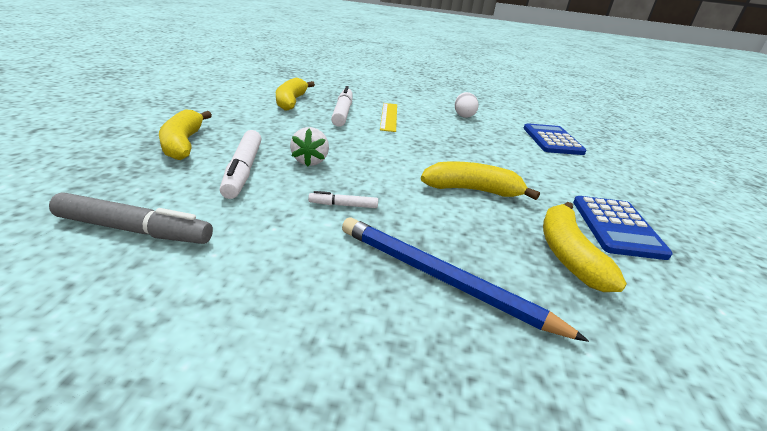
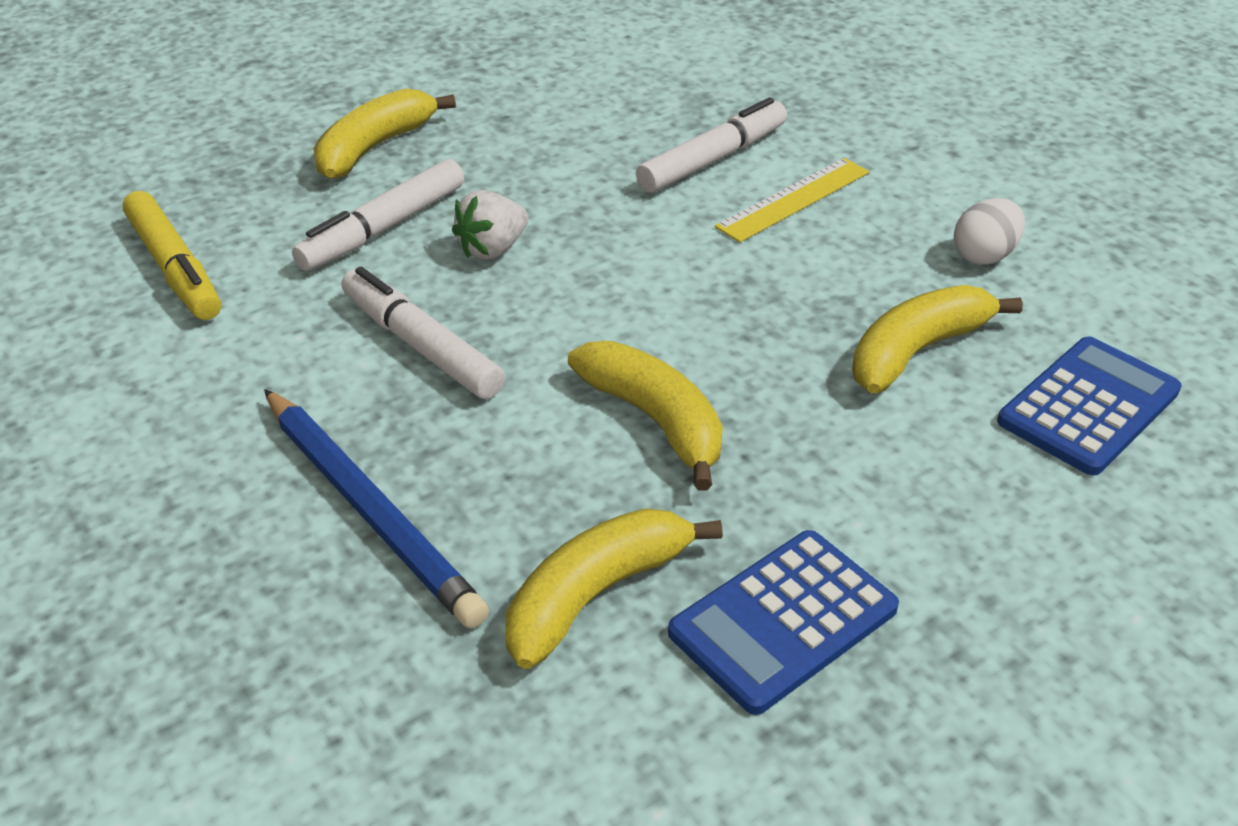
camera: 50 degrees right, 10 degrees up
(134, 230) = (175, 268): grey marker -> yellow marker
(291, 101) = (658, 100): yellow banana -> yellow banana (916, 351)
(343, 205) = (421, 346): white marker -> white marker, size x1.97
(442, 279) = (369, 509): blue pencil -> blue pencil turned 150 degrees clockwise

